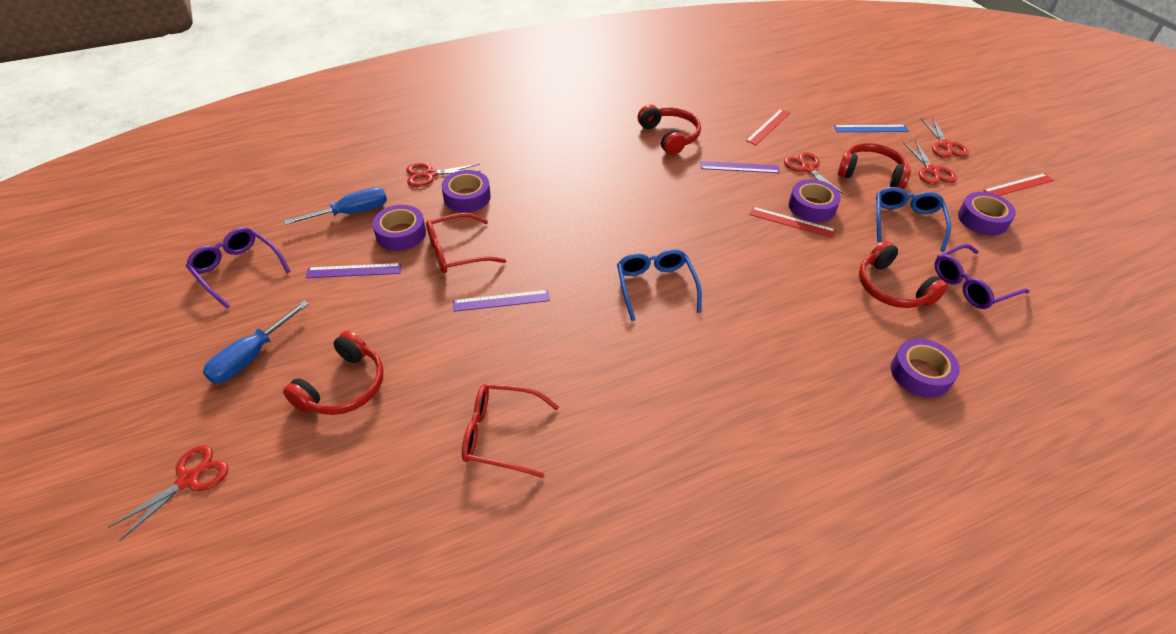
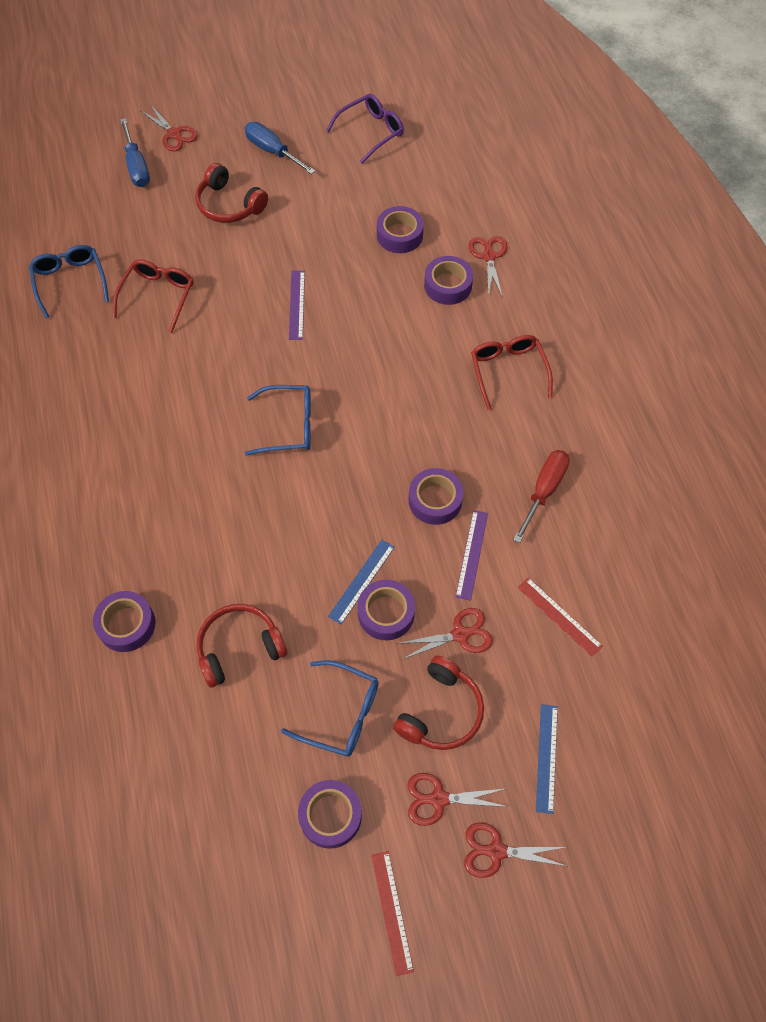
camera: 100 degrees right, 15 degrees up
(351, 213) = (435, 199): blue screwdriver -> blue screwdriver (136, 166)
(354, 271) = (355, 204): purple ruler -> none
(456, 252) = (366, 275): red glasses -> red glasses (508, 371)
(483, 552) = (70, 282): none -> blue glasses
(670, 136) = (544, 491): red headphones -> red screwdriver
(700, 189) = (435, 500): none -> purple tape
(792, 222) = (361, 581): red ruler -> blue ruler
(971, 285) = (225, 737): purple glasses -> none

